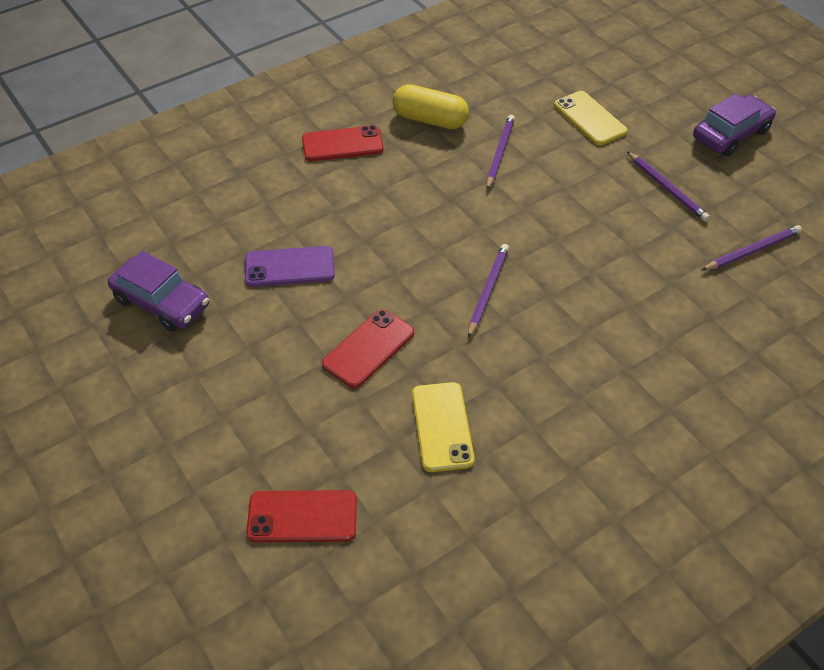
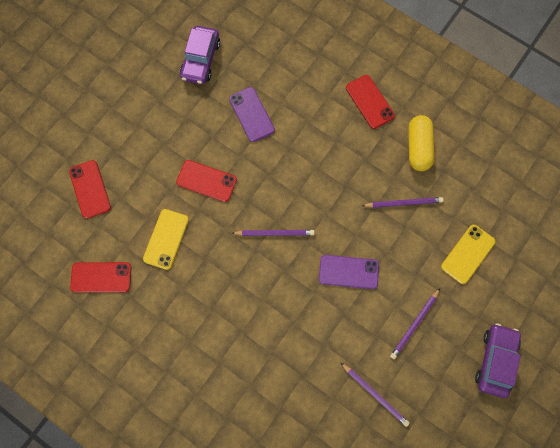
camera: 70 degrees right, 25 degrees up
(442, 426) = (166, 239): yellow phone -> yellow phone turned 45 degrees counterclockwise
(473, 540) = (101, 277): none -> red phone
(574, 229) = (348, 272): none -> purple phone
(731, 134) = (495, 360): purple car -> purple car turned 105 degrees counterclockwise

